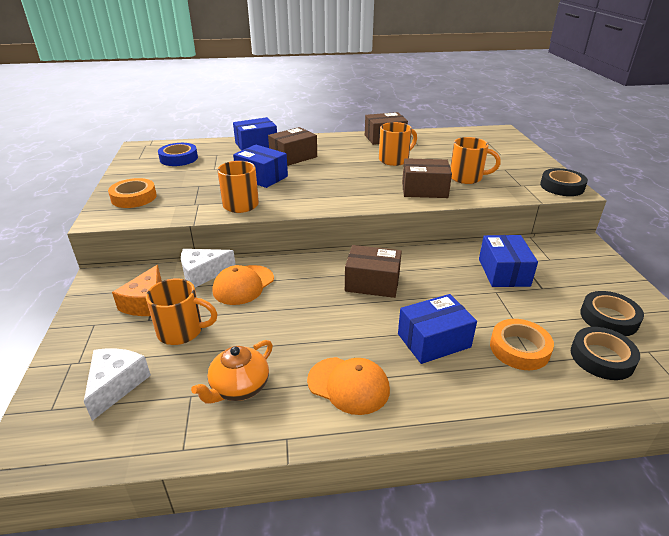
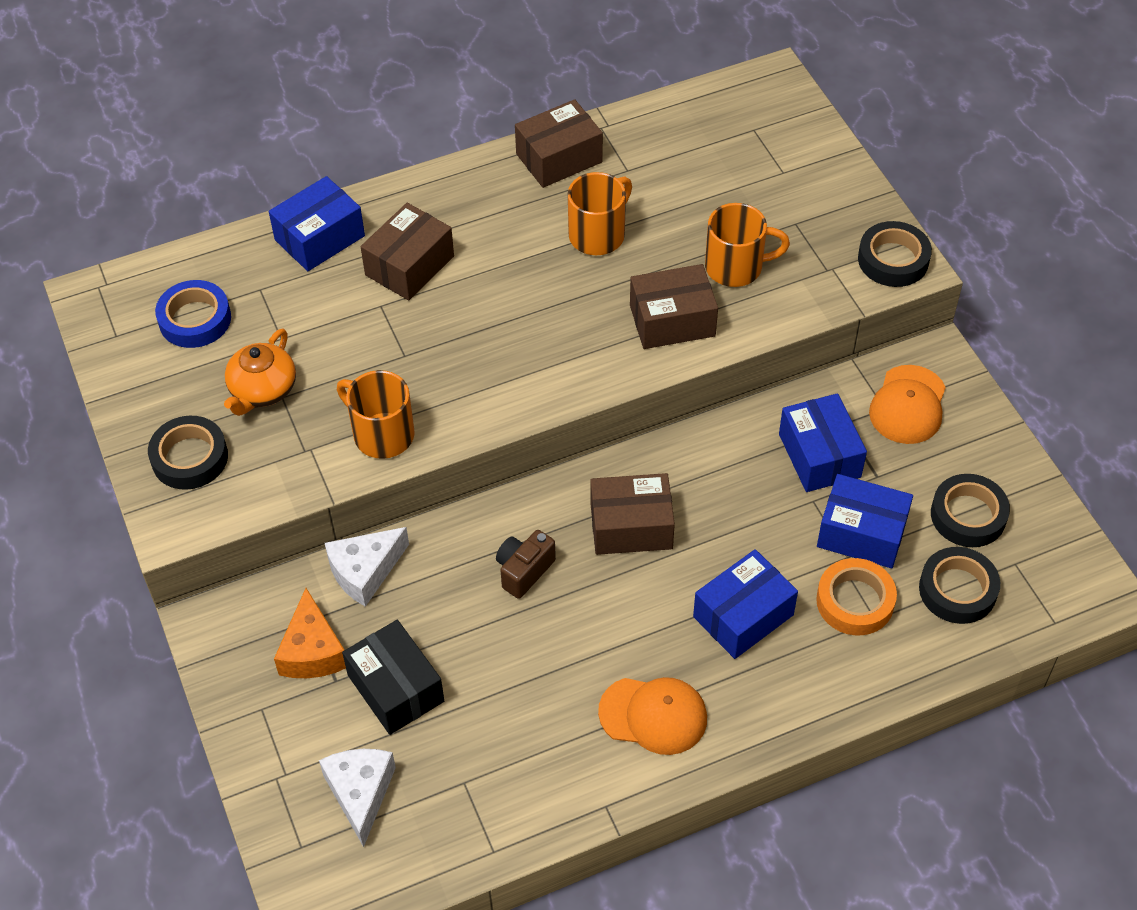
camera: 15 degrees left, 20 degrees up
(134, 197) = (190, 458): orange tape -> black tape
(182, 331) = (396, 688): orange mug -> black box
(239, 387) = (519, 754): orange teapot -> orange teapot (263, 390)
(243, 285) = (439, 579): orange cap -> orange cap (908, 405)
(262, 177) = (381, 345): blue box -> blue box (861, 533)
(296, 291) = (524, 571): none -> brown camera

